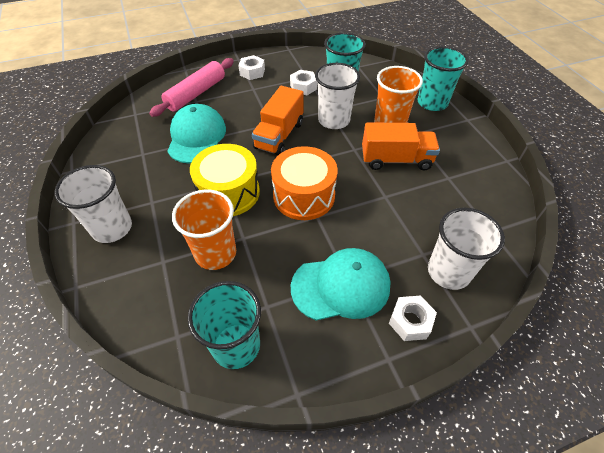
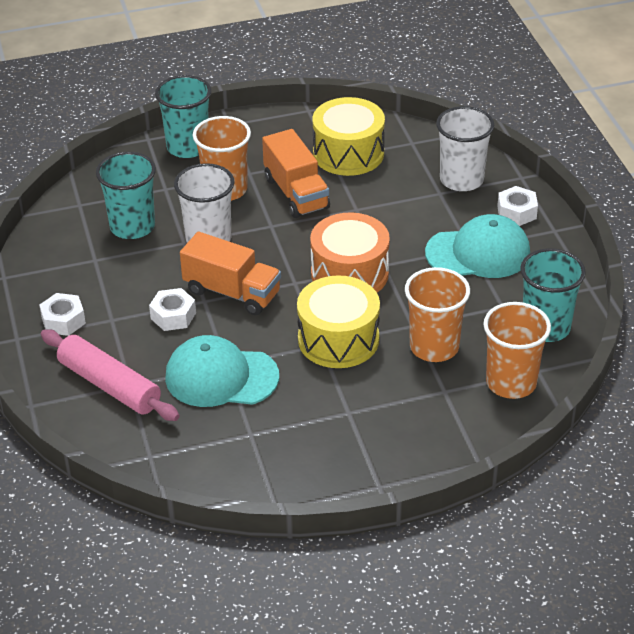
camera: 85 degrees left, 10 degrees down
(112, 228) = (391, 444): white cup -> none
(164, 312) = (511, 382): none -> orange cup
(303, 87) = (120, 264): white nut -> white nut (173, 316)
(341, 286) = (478, 253): turquoise cap -> turquoise cap turned 90 degrees clockwise
(396, 160) = (296, 193): orange truck -> orange truck turned 150 degrees clockwise
(458, 188) = (348, 153): none -> yellow drum

